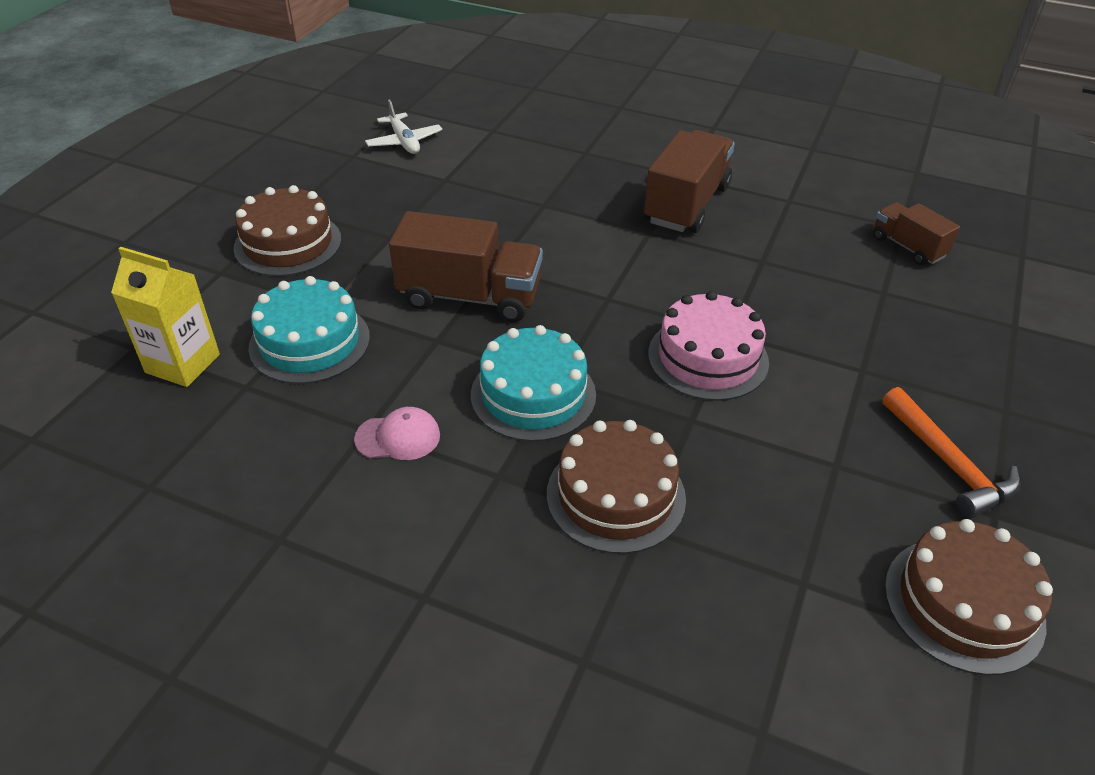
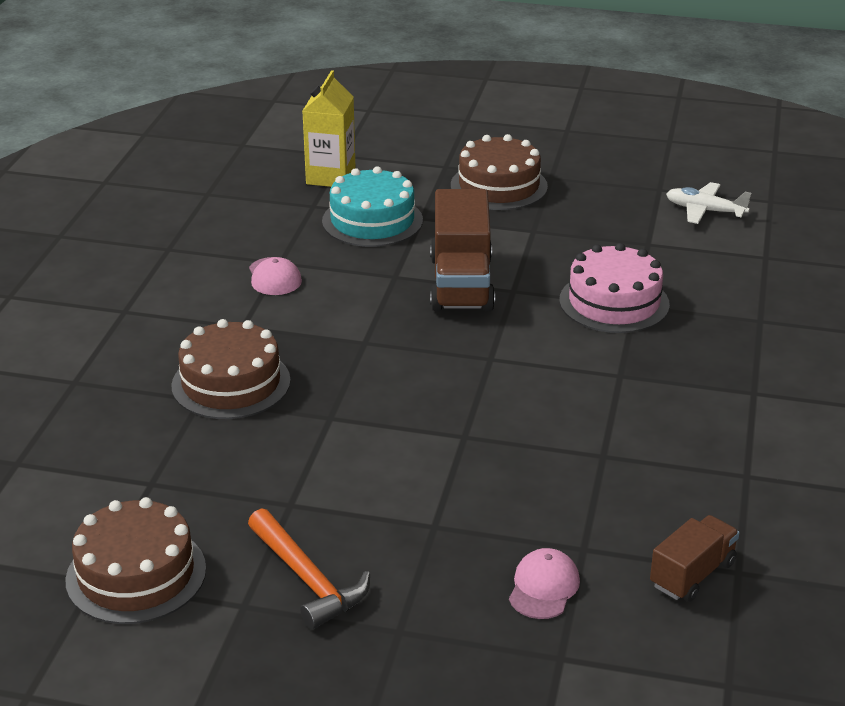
camera: 80 degrees right, 10 degrees down
(404, 142) = (705, 211): white plane -> white plane turned 60 degrees clockwise
(533, 394) = (340, 331): turquoise cake -> none
(686, 204) = (690, 397): brown truck -> none
(708, 357) = (420, 423): pink cake -> pink cake (614, 302)
(935, 320) = (543, 587): none -> pink cap
(948, 463) = (307, 579): orange hammer -> orange hammer turned 90 degrees counterclockwise

